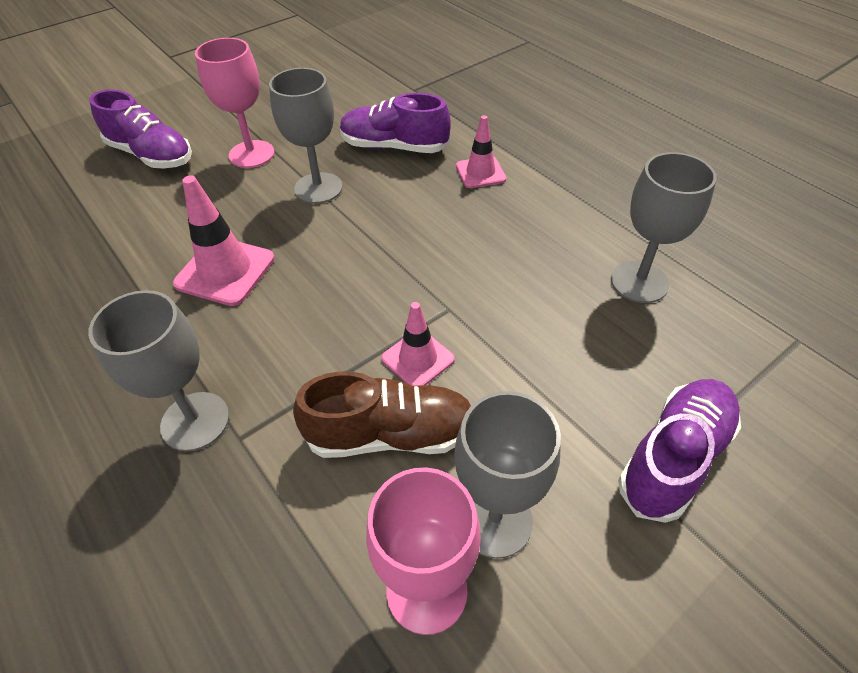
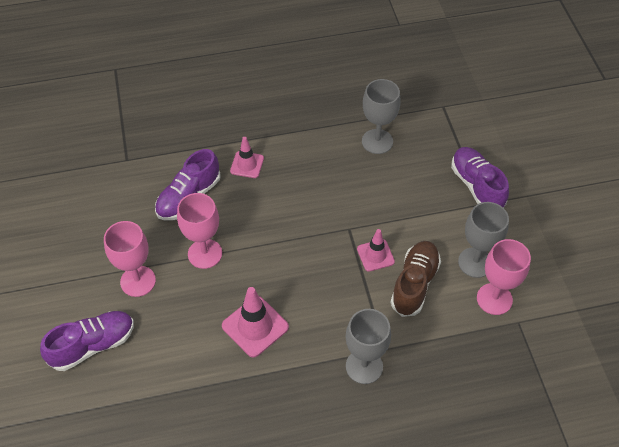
camera: 65 degrees left, 5 degrees up
(318, 188) = (205, 254): grey goblet -> pink goblet

